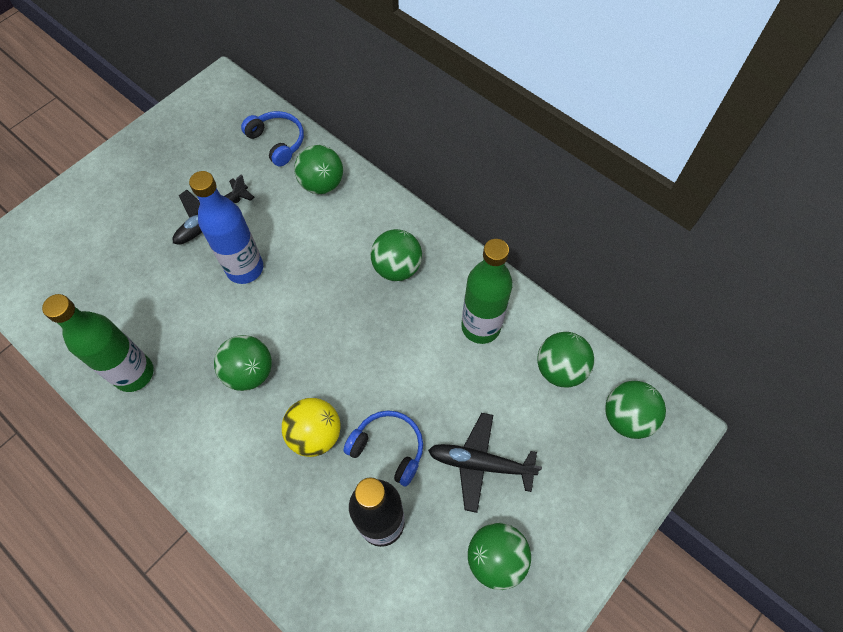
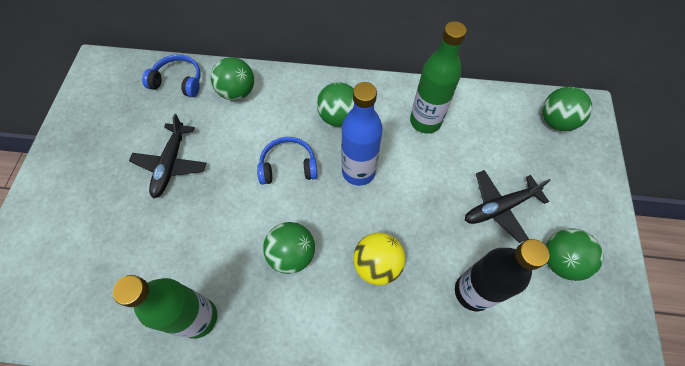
camera: 35 degrees left, 0 degrees up
(245, 268) = (226, 183): blue bottle -> blue bottle (358, 171)
(388, 448) = (434, 239): blue headphones -> blue headphones (288, 166)
(560, 369) = (494, 117): green ball -> none

